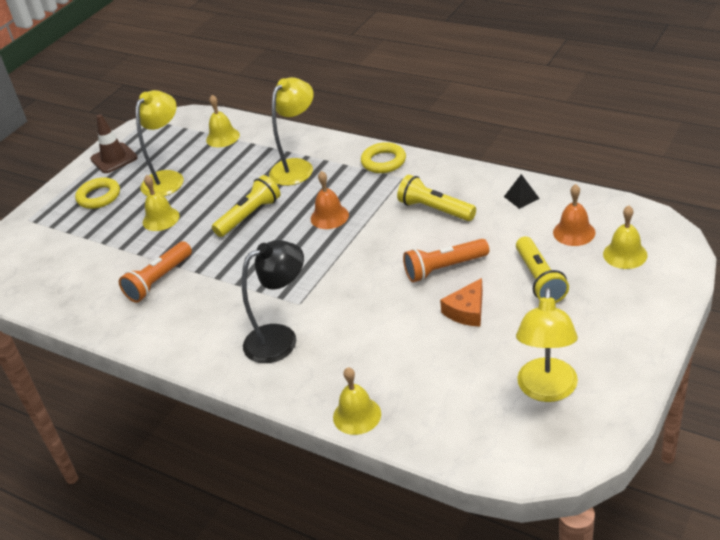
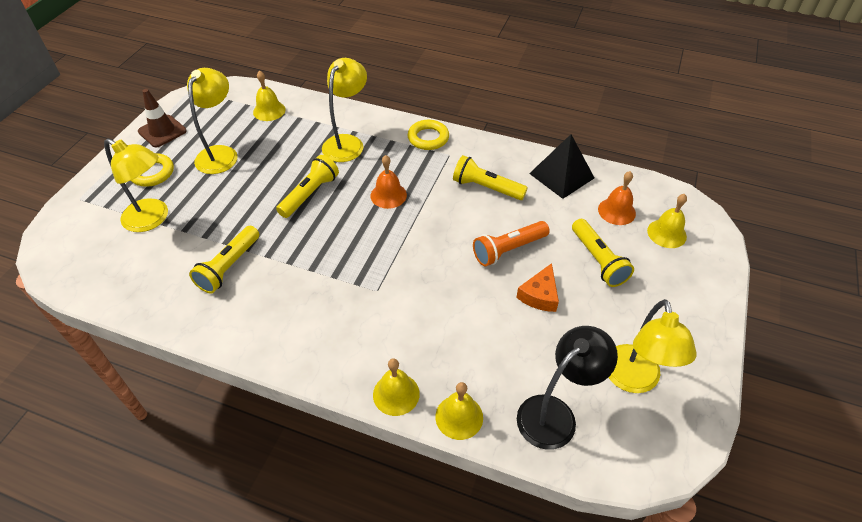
camera: 15 degrees left, 10 degrees up
(93, 238) = (153, 219): none -> yellow lamp
(159, 280) = (229, 267): orange flashlight -> yellow flashlight
(161, 219) = (220, 197): yellow bell -> yellow bell (396, 394)
(281, 338) = (365, 330): black lamp -> black lamp (555, 414)
(521, 197) = (561, 175): black pyramid -> black pyramid, size x2.02

